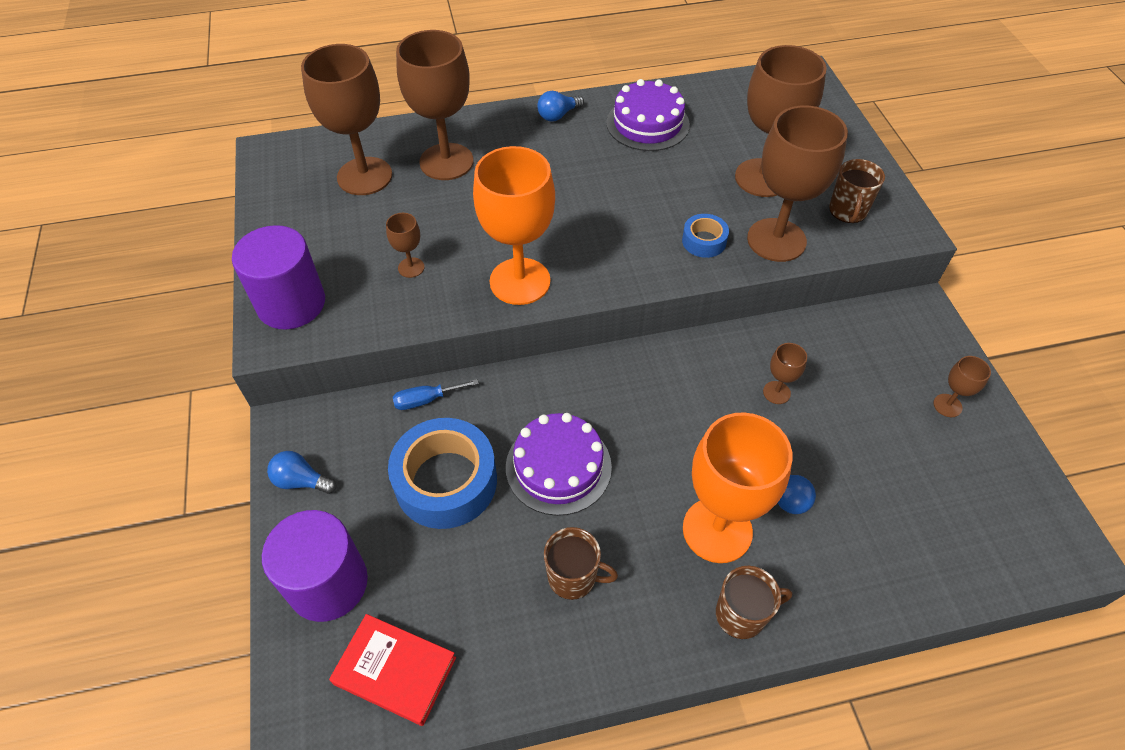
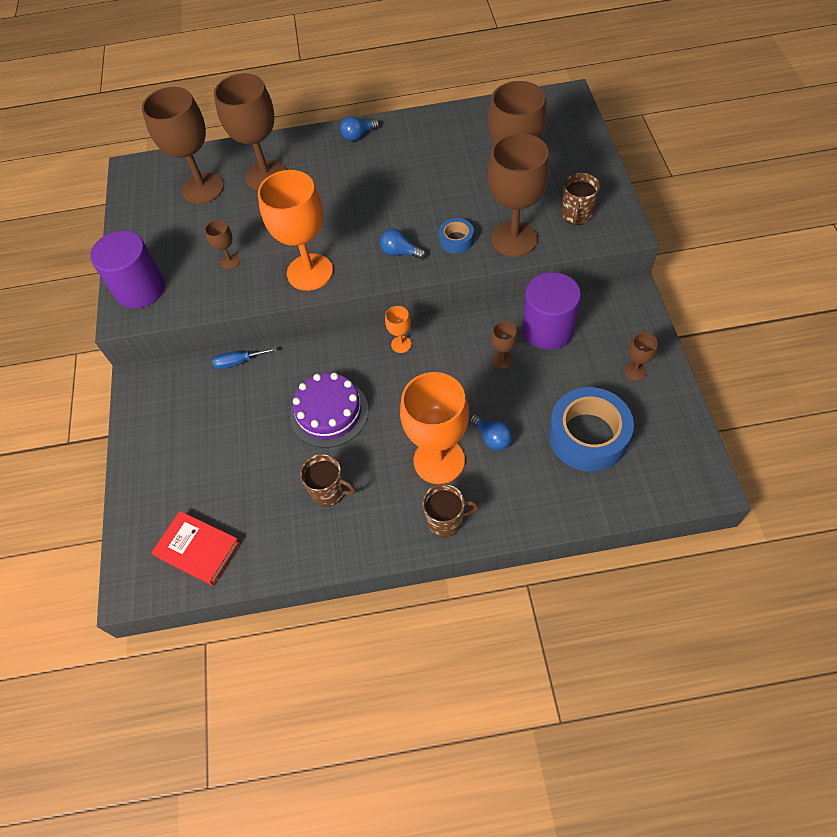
camera: 10 degrees right, 5 degrees up
(301, 481) = (144, 419): blue light bulb -> blue light bulb (400, 252)
(328, 583) = (157, 490): purple cylinder -> purple cylinder (548, 329)
(446, 481) = (246, 421): blue tape -> blue tape (588, 436)
(641, 374) = (401, 344): none -> orange goblet
(647, 123) = (429, 142): purple cake -> none

